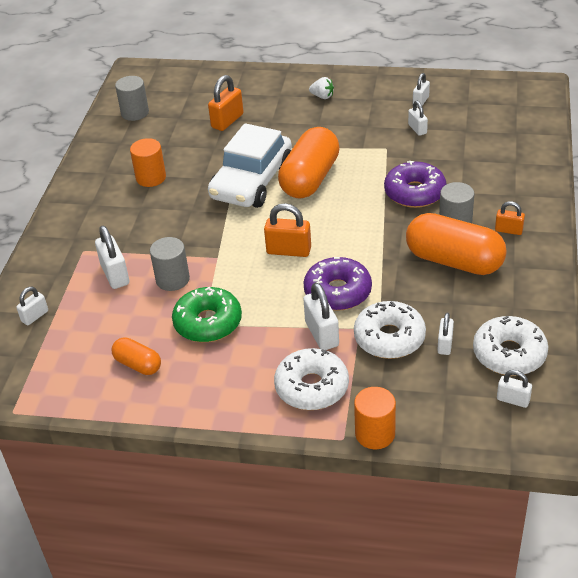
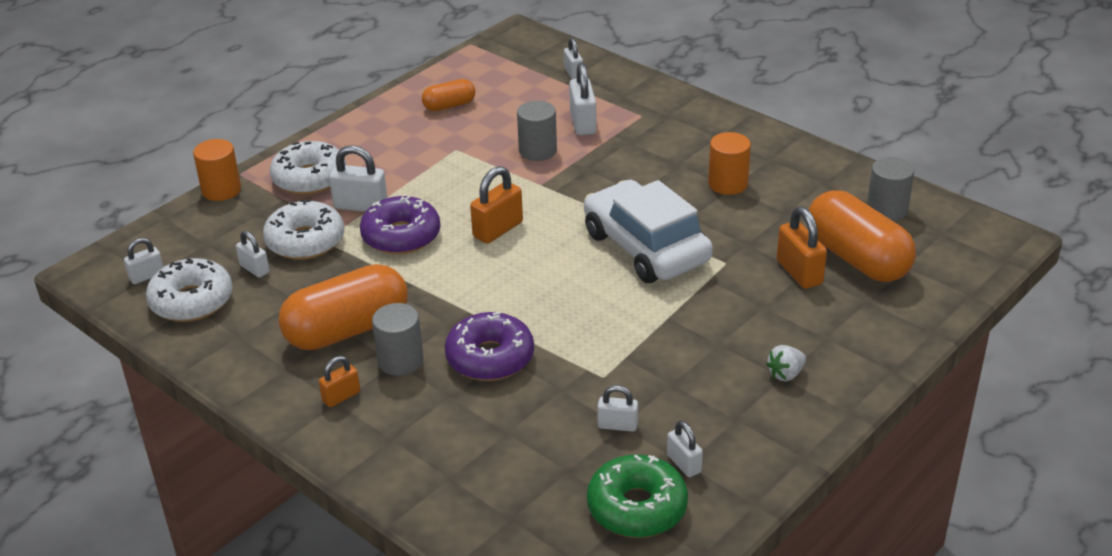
camera: 120 degrees right, 5 degrees down
(115, 275) = (583, 123): white padlock -> white padlock turned 75 degrees clockwise
(208, 323) = (455, 152): green donut -> green donut (637, 507)
(310, 179) = (605, 290): orange capsule -> orange capsule (857, 258)

